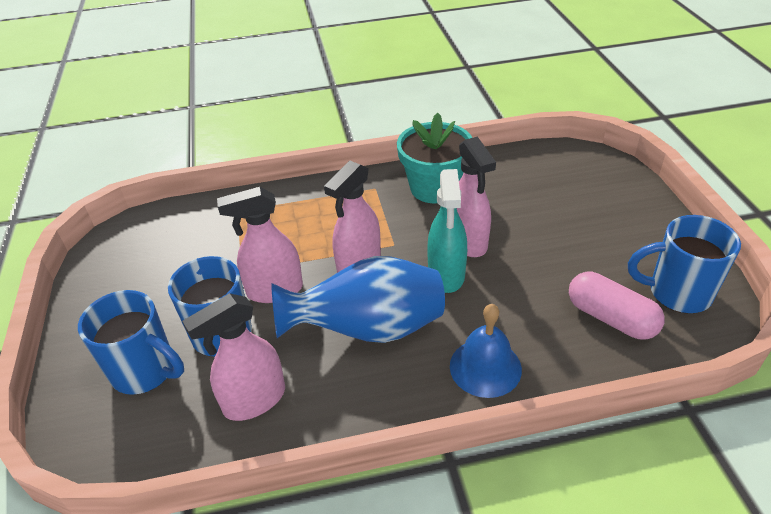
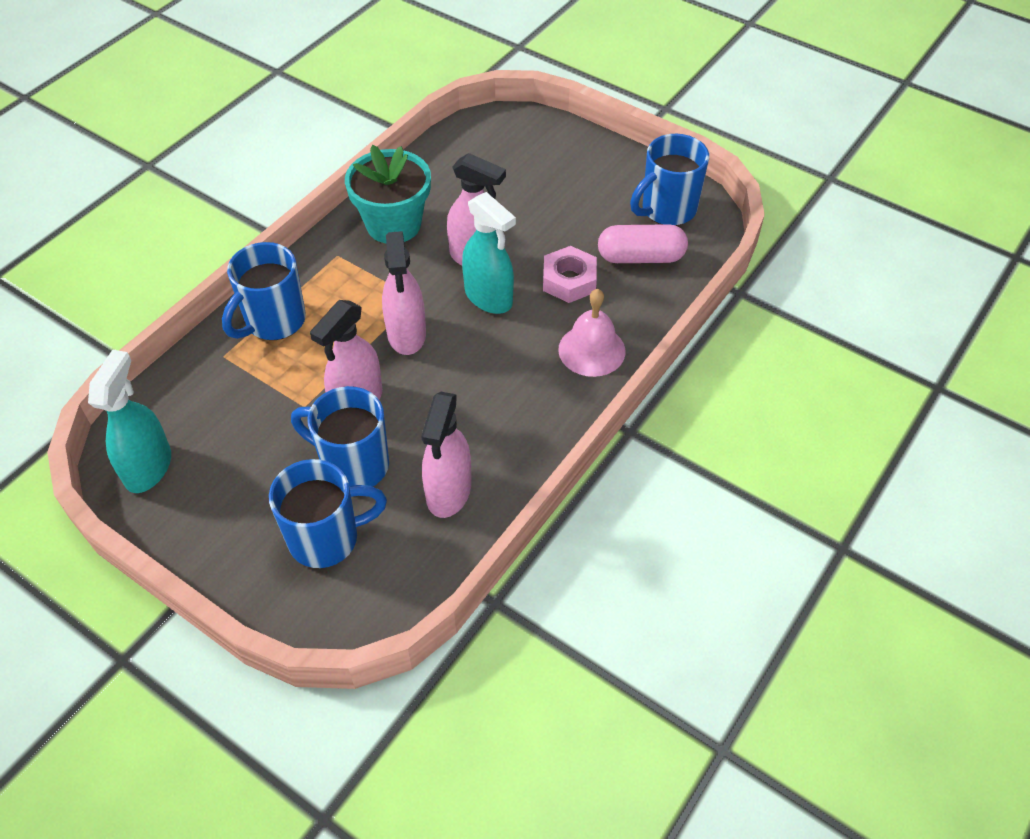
camera: 45 degrees left, 10 degrees up
(120, 251) = (148, 467): none -> turquoise spray bottle
(289, 207) = (274, 321): none -> blue mug
(368, 329) = (475, 380): blue vase -> none
(485, 367) = (591, 350): blue bell -> pink bell
(525, 300) = (569, 280): none -> pink nut

